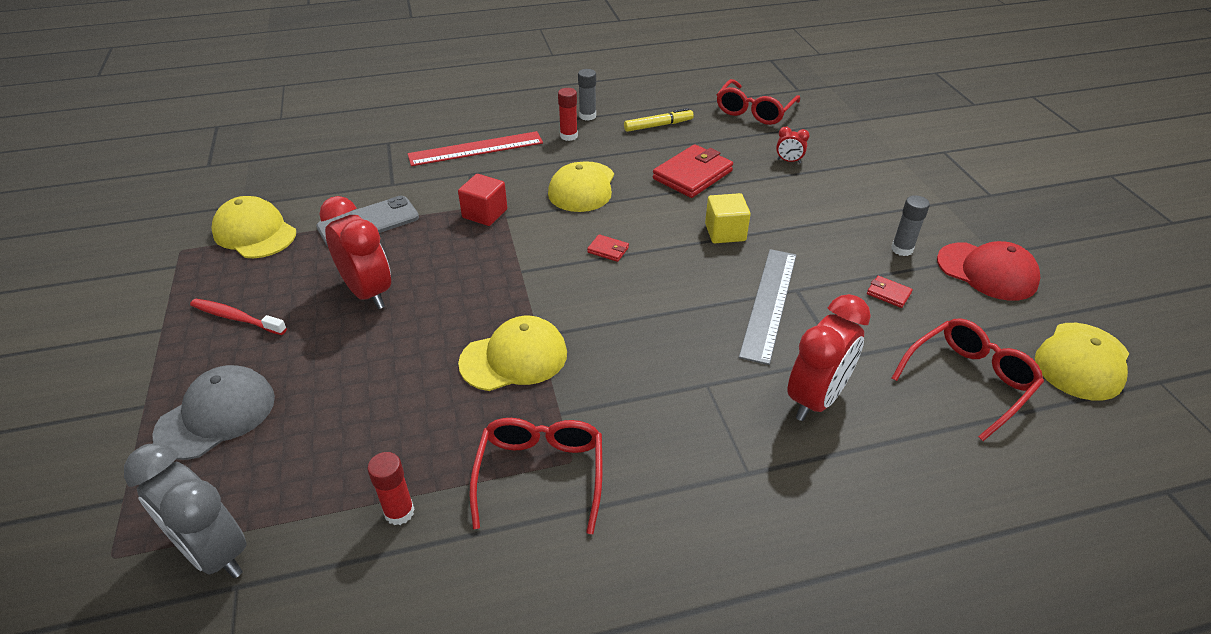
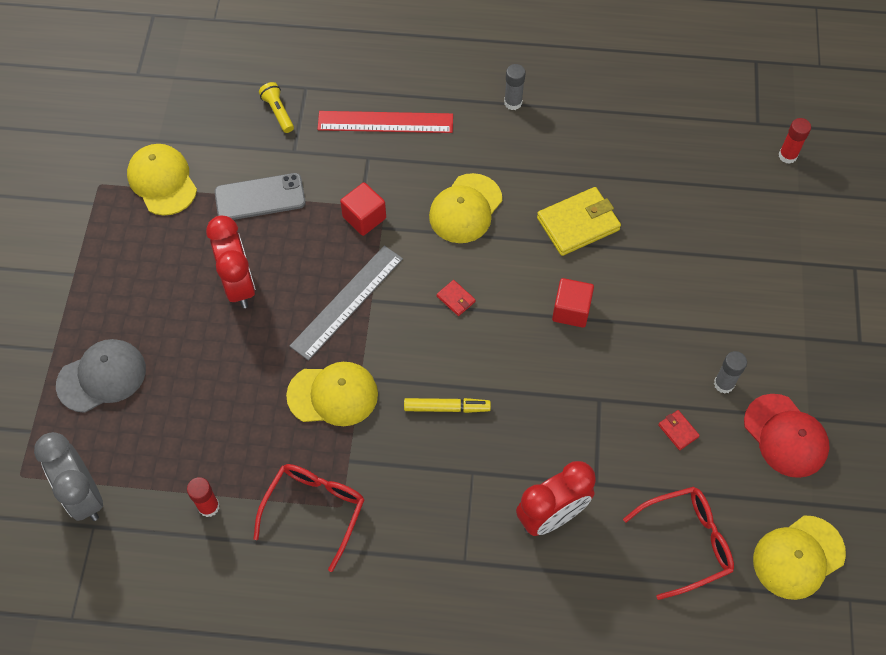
camera: 20 degrees right, 20 degrees up
(236, 318) = (131, 280): red toothbrush -> none
(366, 162) = (278, 112): none -> yellow flashlight
(568, 136) = (482, 129): red glue stick -> red glue stick (787, 156)
(658, 125) = (578, 139): yellow marker -> yellow marker (446, 408)
(692, 175) = (578, 224): red wallet -> yellow wallet
(725, 232) = (571, 310): yellow cube -> red cube
(754, 111) = (690, 145): red glasses -> none
(769, 303) = (566, 406): grey ruler -> grey ruler (347, 302)
(788, 161) = (684, 233): red clock -> none

